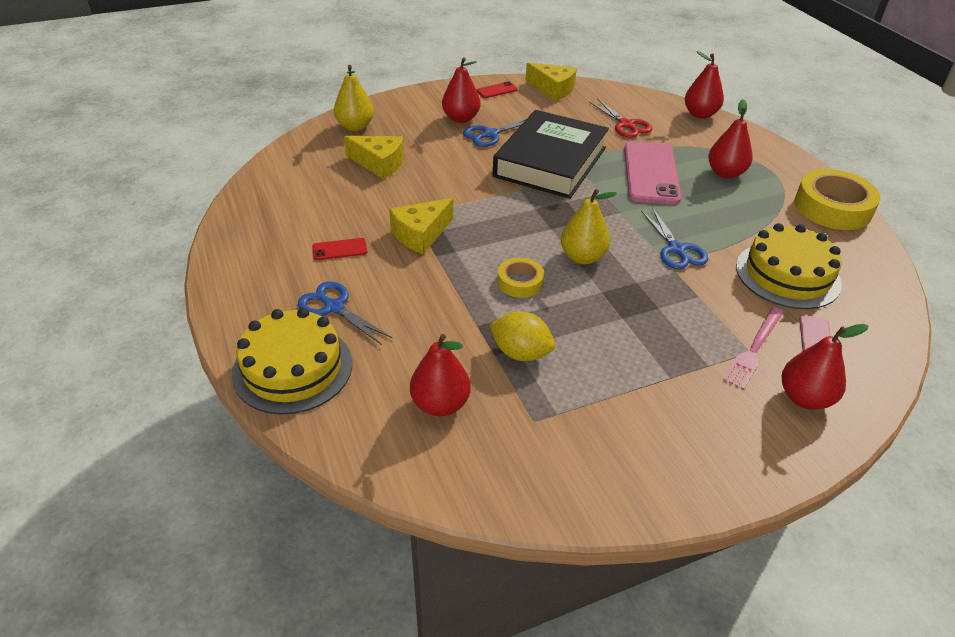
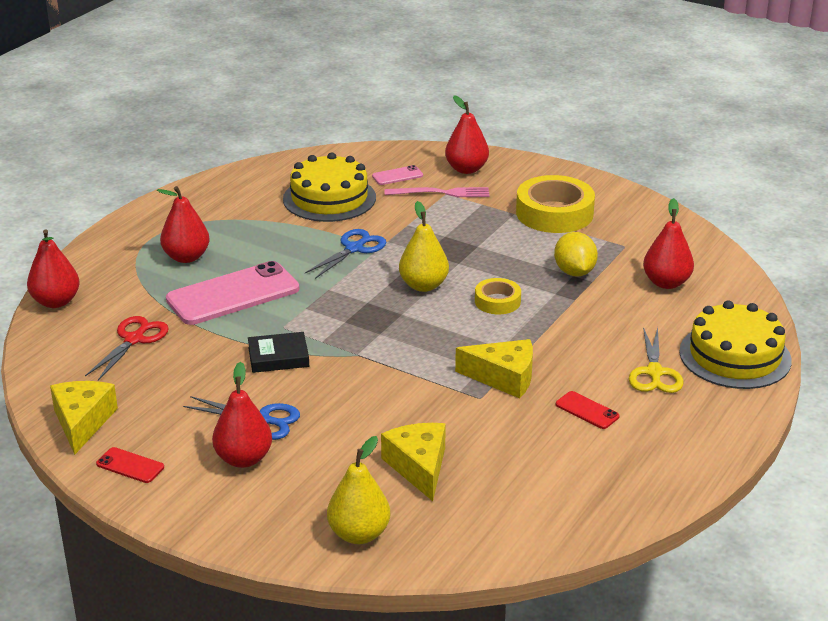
camera: 125 degrees left, 10 degrees down
(334, 307) = (654, 372): blue scissors -> yellow scissors
(550, 162) = (278, 357): black book -> black book, size x0.42
(832, 207) = (194, 198): yellow tape -> yellow tape (554, 213)

